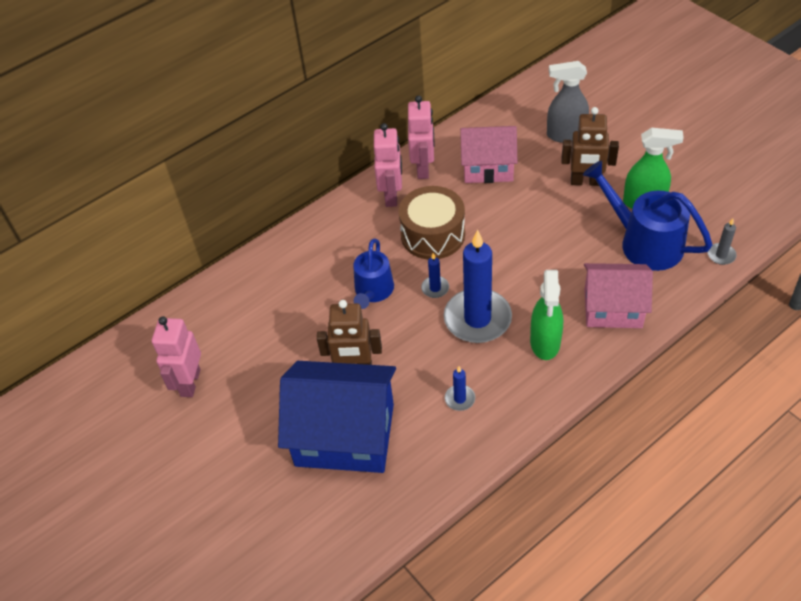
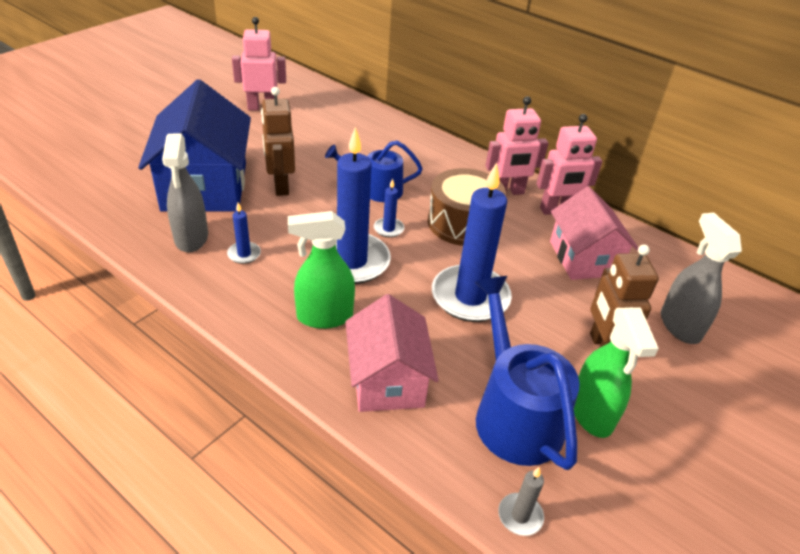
camera: 70 degrees right, 10 degrees down
(431, 442) = (191, 238): none -> grey spray bottle
(528, 246) = (470, 297): none -> blue candle
(644, 242) = (514, 414): blue watering can -> blue watering can turned 45 degrees counterclockwise

